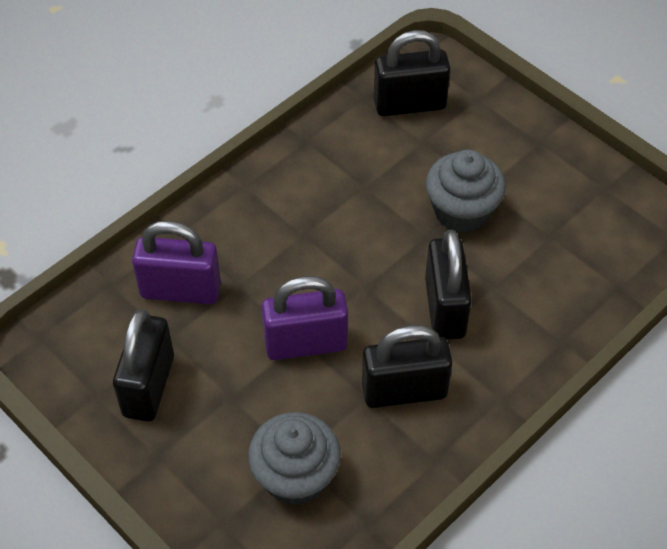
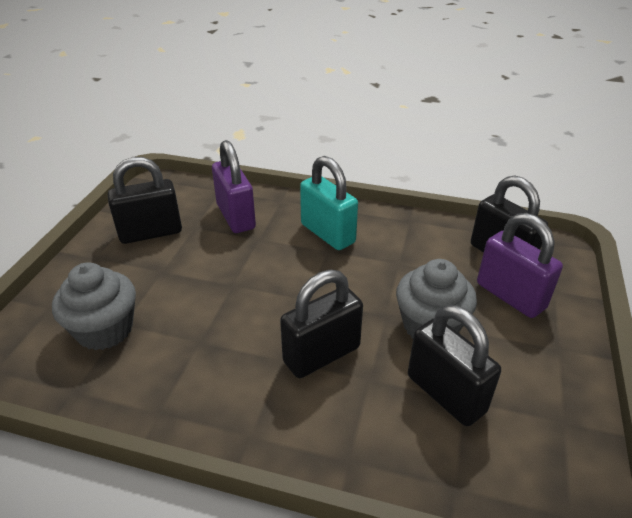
camera: 60 degrees right, 15 degrees down
(276, 220) = (327, 233): none -> turquoise padlock
(306, 344) = (230, 288): purple padlock -> purple padlock (510, 296)
(404, 391) = (219, 362): black padlock -> black padlock (445, 394)

